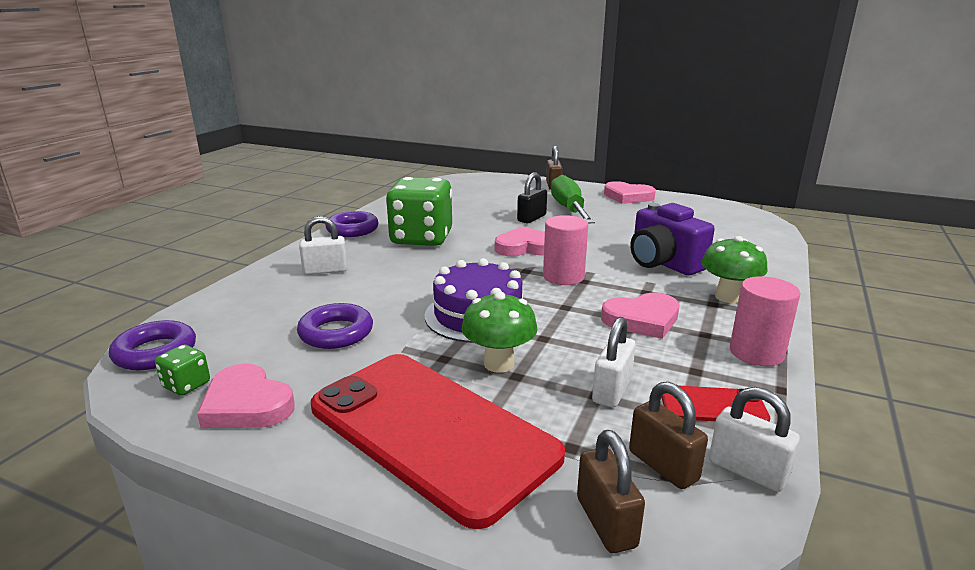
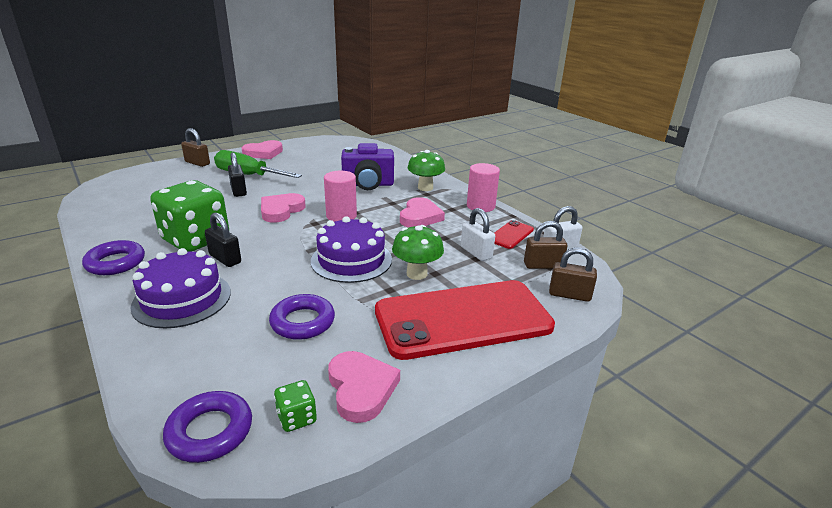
camera: 60 degrees left, 5 degrees up
(247, 404) = (361, 388): pink heart -> pink heart turned 90 degrees counterclockwise
(325, 270) = (182, 299): white padlock -> purple cake
(405, 260) = (225, 259): none -> black padlock

